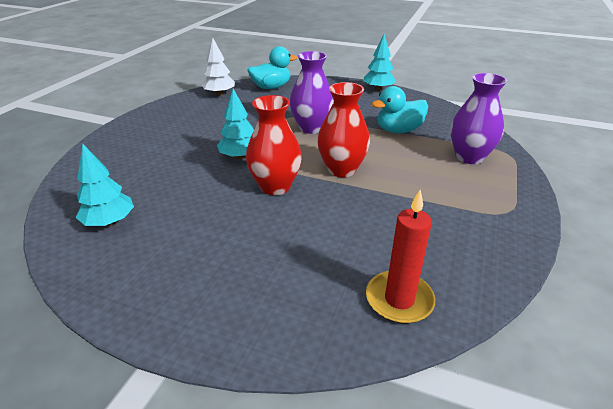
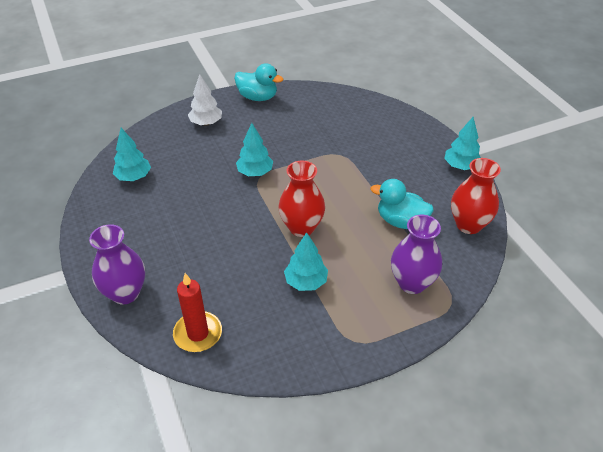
camera: 45 degrees right, 10 degrees up
(219, 94) = (322, 98): white tree -> white tree (206, 123)
(271, 87) = (371, 112): turquoise duck -> turquoise duck (258, 97)
(275, 186) = (242, 212): red vase -> red vase (468, 225)
(311, 128) = (338, 176): purple vase -> purple vase (125, 293)
(408, 199) = (306, 282): none -> turquoise tree

